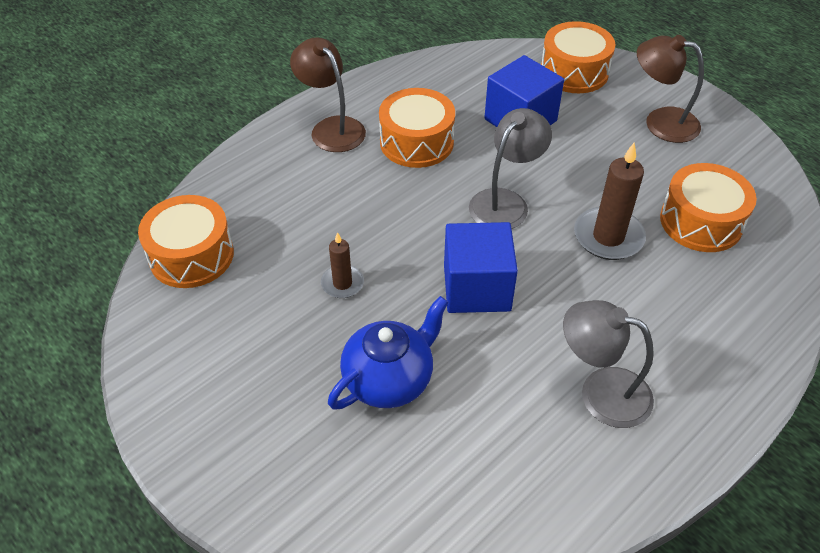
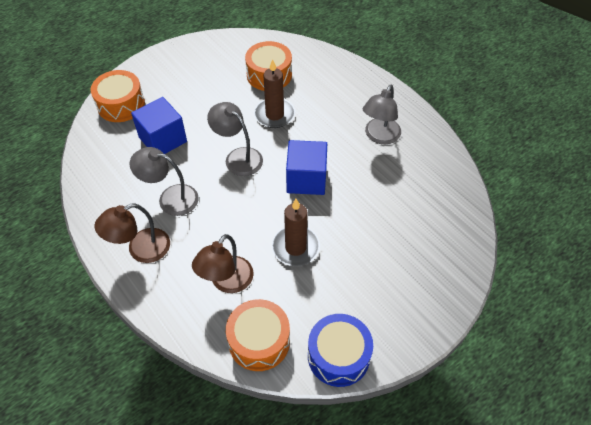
camera: 85 degrees left, 5 degrees up
(159, 345) = (338, 356): none -> blue drum
(342, 283) = (295, 247): brown candle -> brown candle, size x1.71
(389, 379) = (369, 226): blue teapot -> none
(416, 142) = (170, 198): orange drum -> grey lamp
(660, 122) = (183, 74): brown lamp -> brown lamp (227, 282)

